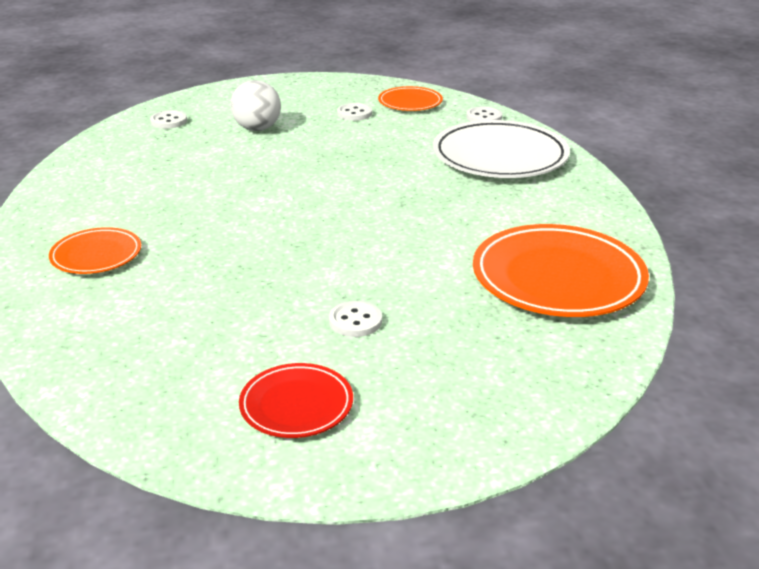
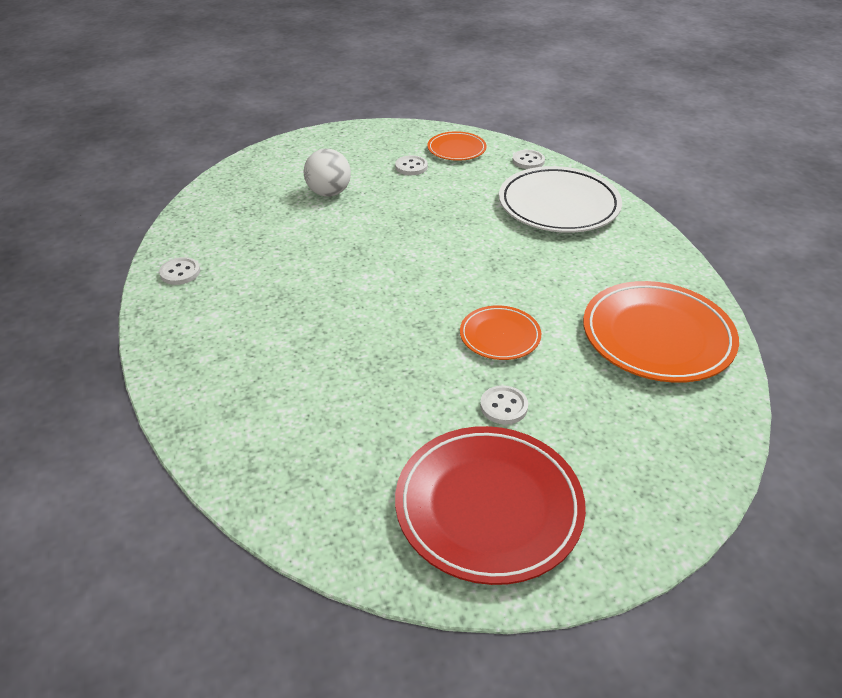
camera: 10 degrees left, 10 degrees up
(96, 255) = (238, 360): orange plate -> orange plate (500, 336)
(169, 121) = (241, 191): white button -> white button (180, 272)
(296, 405) = (488, 507): red plate -> red plate, size x1.85

